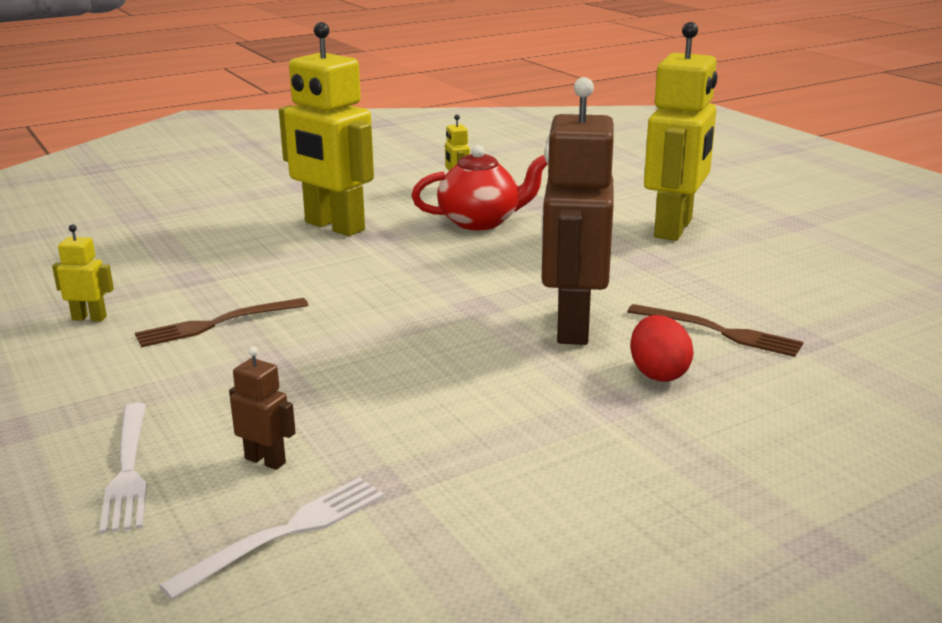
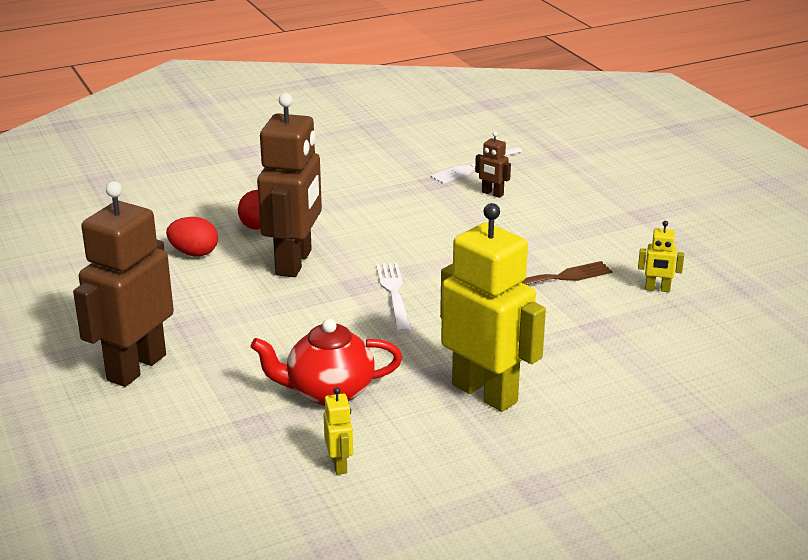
camera: 175 degrees left, 5 degrees up
(128, 470) = (562, 193): white fork -> white fork (394, 294)
(674, 229) = (136, 367): yellow robot -> brown robot
(719, 332) = (194, 253): brown fork -> red egg

